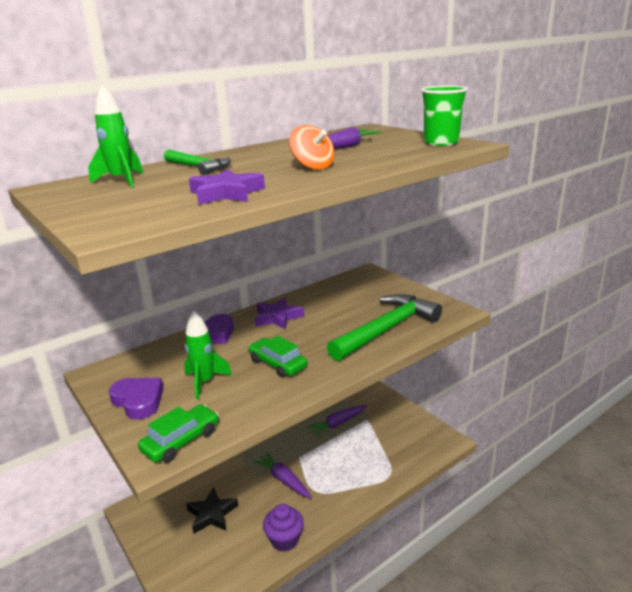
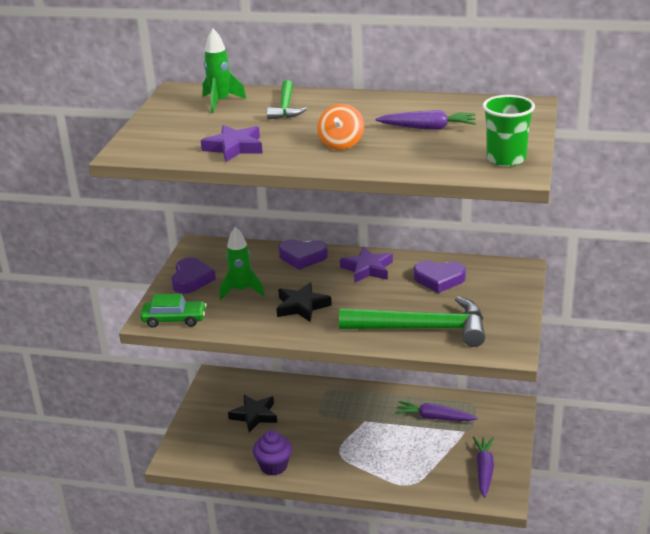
camera: 50 degrees right, 5 degrees up
(277, 364) = (302, 306): green car -> black star
(283, 480) = (329, 428): purple carrot -> purple carrot (484, 470)
(336, 299) = (439, 279): none -> purple heart

